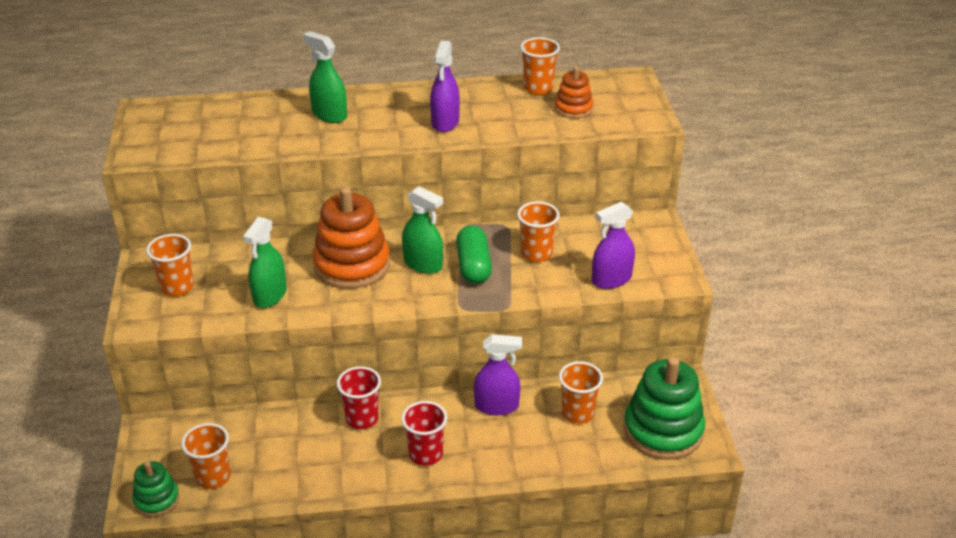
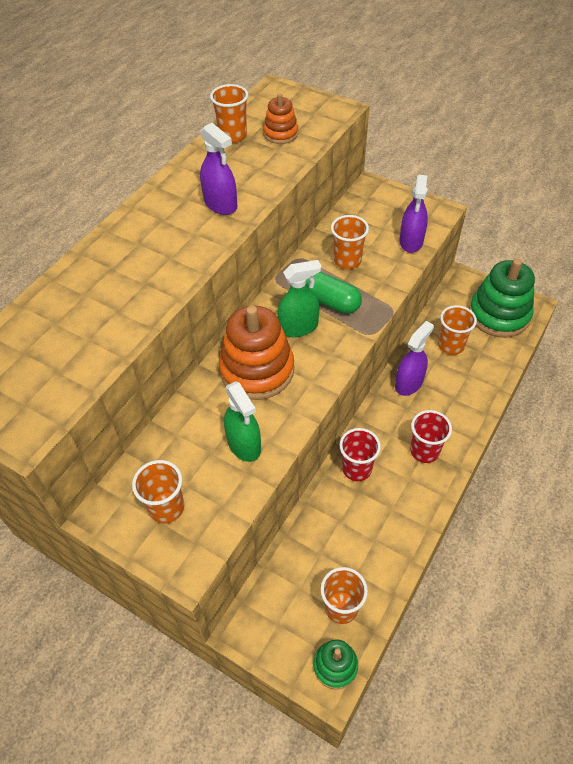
camera: 50 degrees left, 15 degrees up
(329, 115) = (126, 263): green spray bottle -> none

